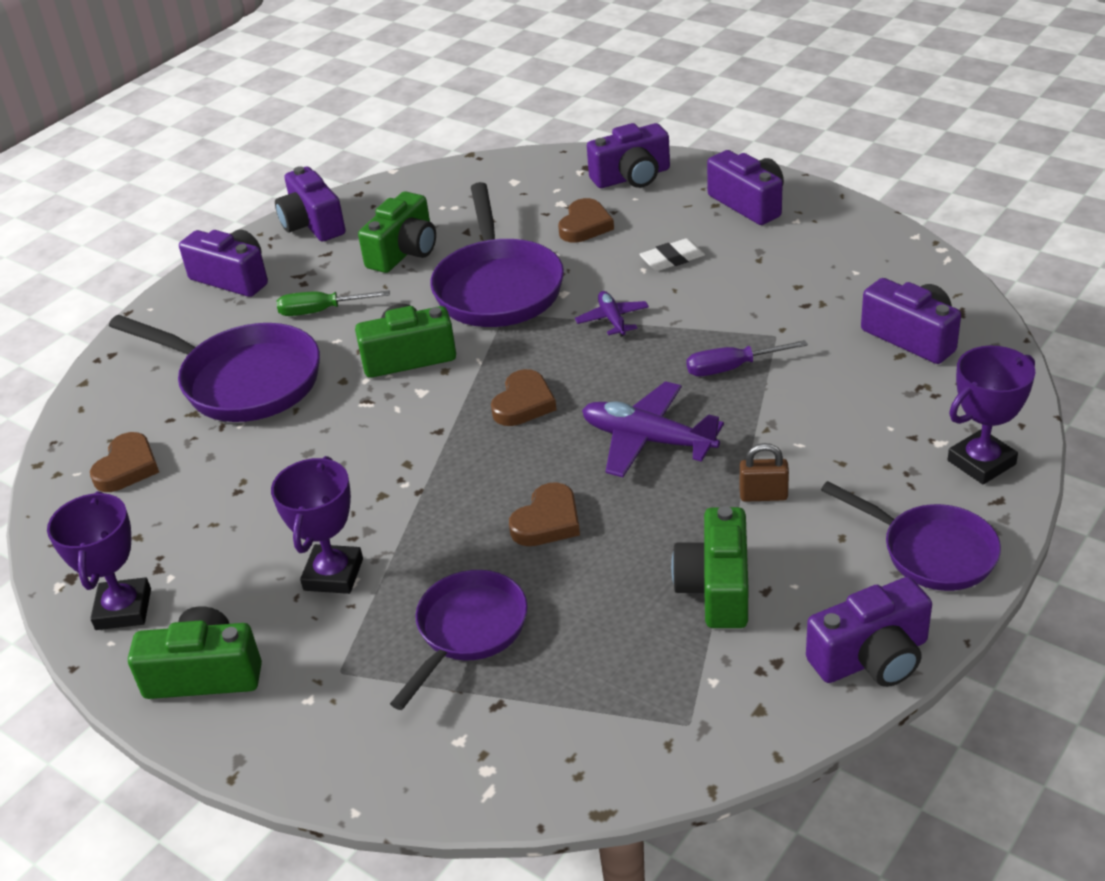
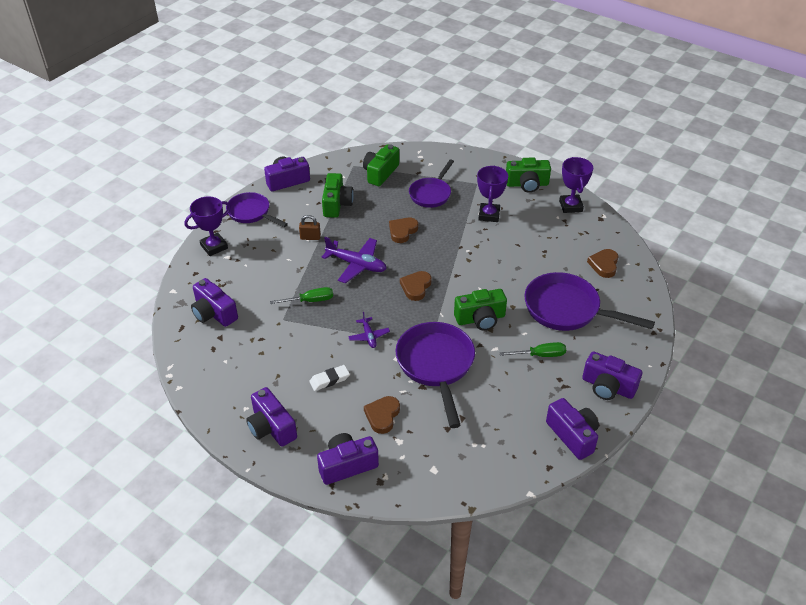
camera: 175 degrees right, 5 degrees up
(404, 252) = (501, 401): green camera -> green camera (380, 173)
(731, 368) = (310, 301): purple screwdriver -> green screwdriver

